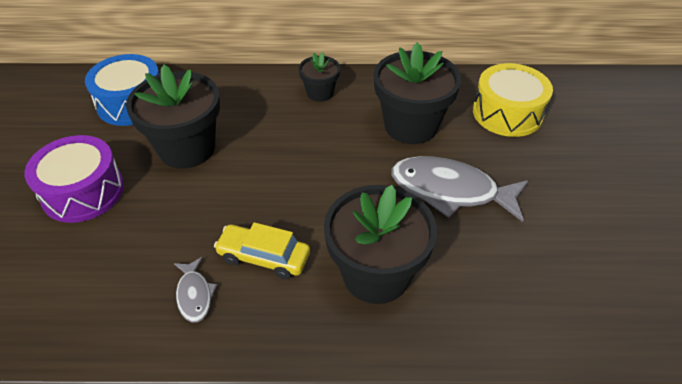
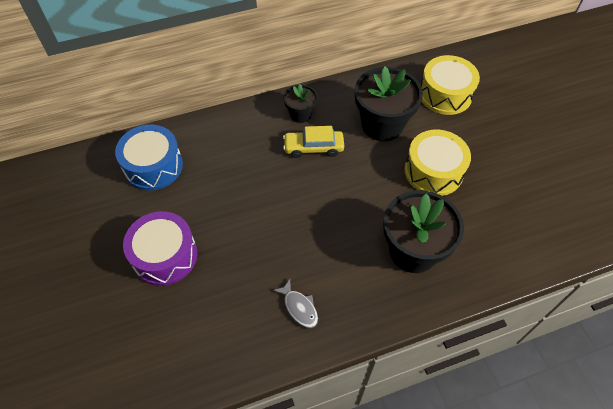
camera: 20 degrees left, 10 degrees up
(187, 148) = (224, 194): black flower pot -> none
(264, 257) = (331, 263): yellow car -> yellow car (313, 148)
(450, 191) = (433, 171): grey fish -> yellow drum

